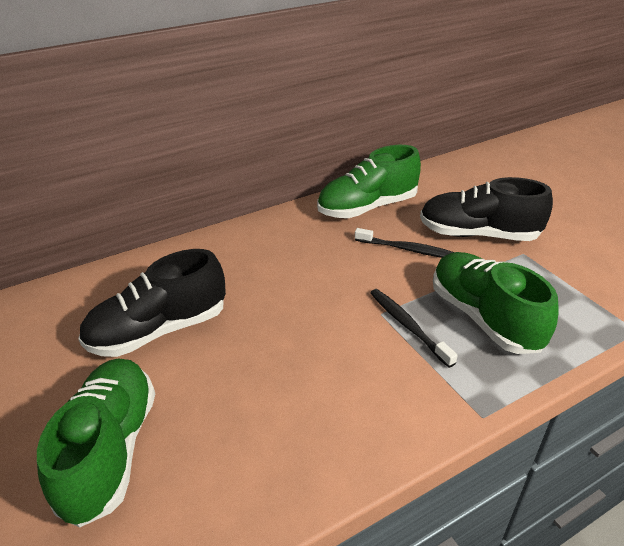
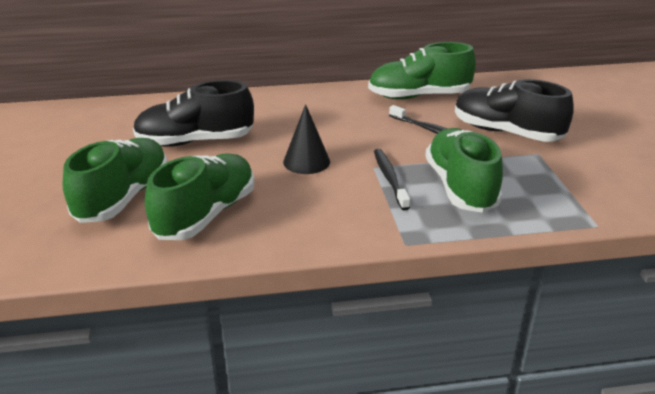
camera: 20 degrees right, 5 degrees down
(234, 445) = (206, 214): none -> green shoe
(305, 326) = (306, 161): none -> black cone

